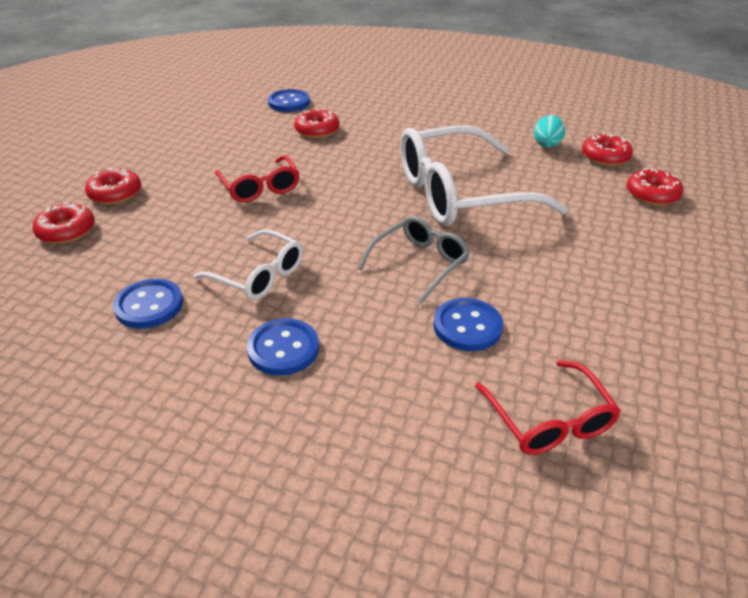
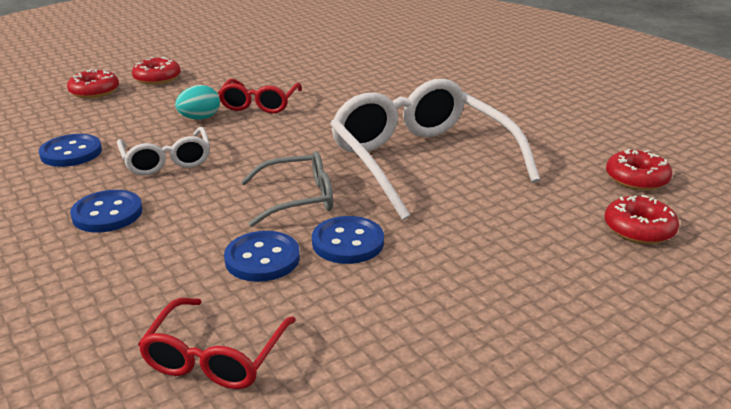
camera: 35 degrees right, 10 degrees down
(289, 102) = (377, 51): blue button -> blue button (348, 242)
(317, 130) = (369, 77): red donut -> none
(460, 194) = (420, 160): white glasses -> white glasses turned 45 degrees clockwise
(546, 145) = (580, 149): turquoise egg -> turquoise egg (200, 118)

